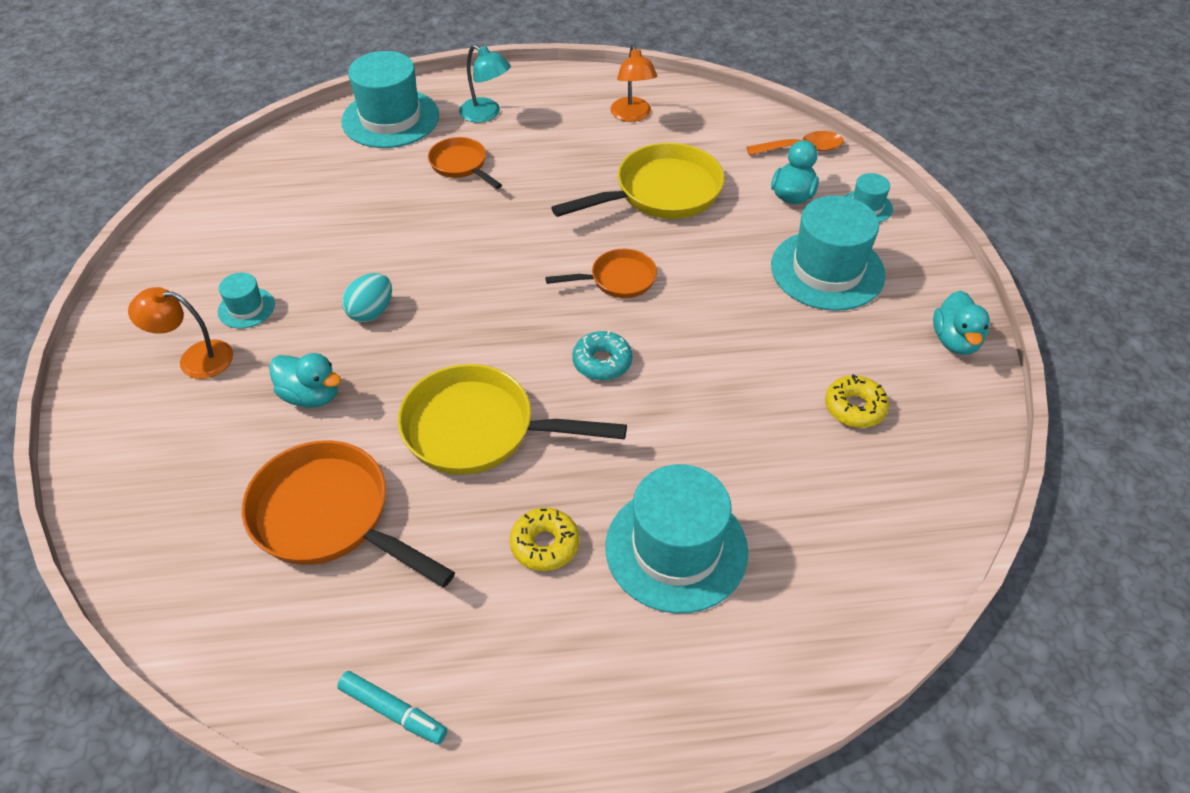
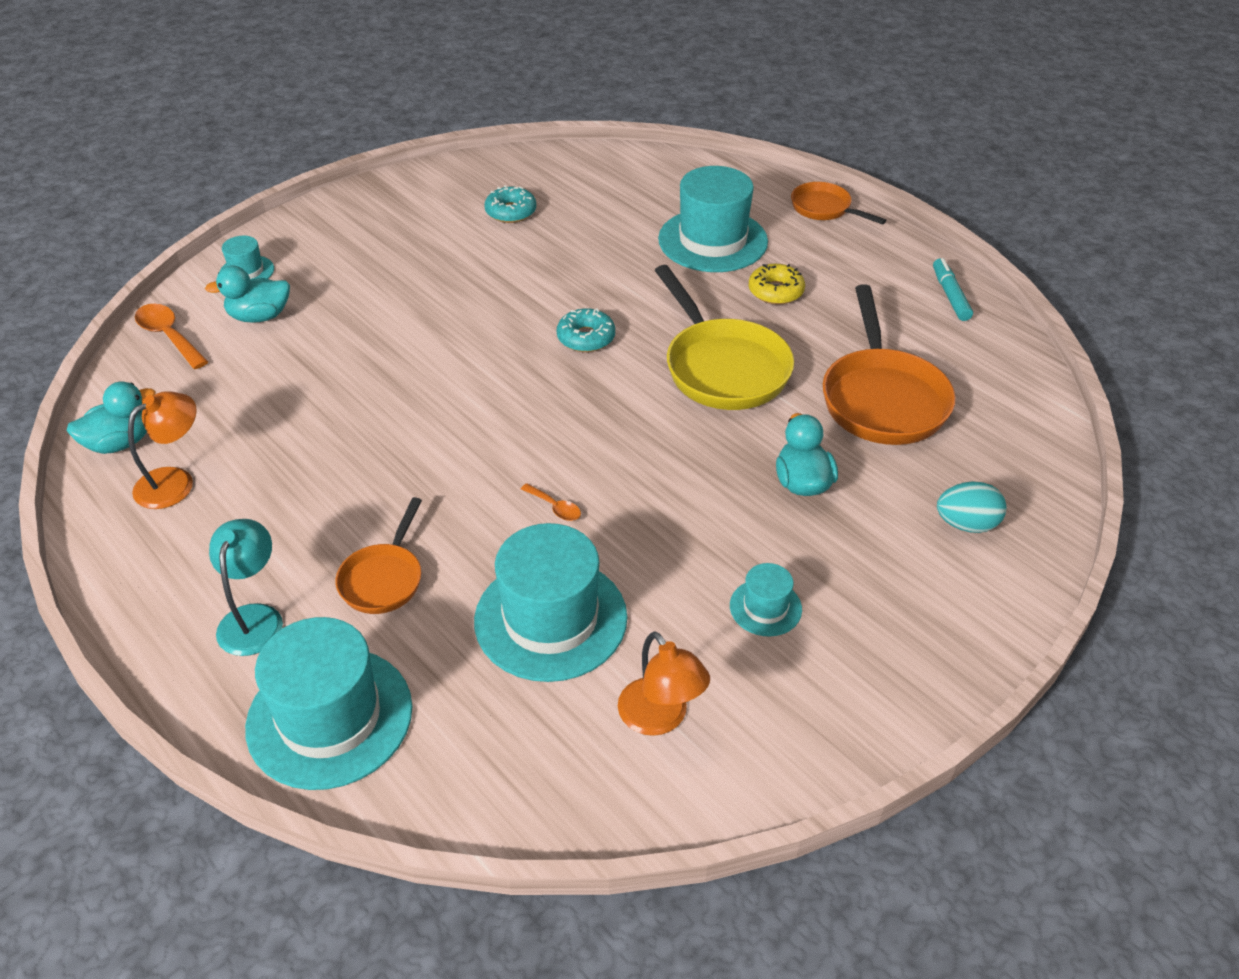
camera: 125 degrees left, 5 degrees down
(195, 359) = (860, 596): orange lamp -> orange lamp (660, 718)
(371, 312) = (673, 507): turquoise egg -> turquoise egg (966, 524)
(436, 256) = (555, 507): none -> orange spoon
(617, 279) = (477, 372): orange pan -> orange pan (824, 209)
(660, 193) = (319, 398): yellow pan -> none
(827, 270) = (360, 266): turquoise hat -> turquoise hat (550, 619)
(854, 407) = (511, 212): yellow donut -> turquoise donut
(955, 341) = (396, 190): turquoise duck -> turquoise duck (120, 443)

